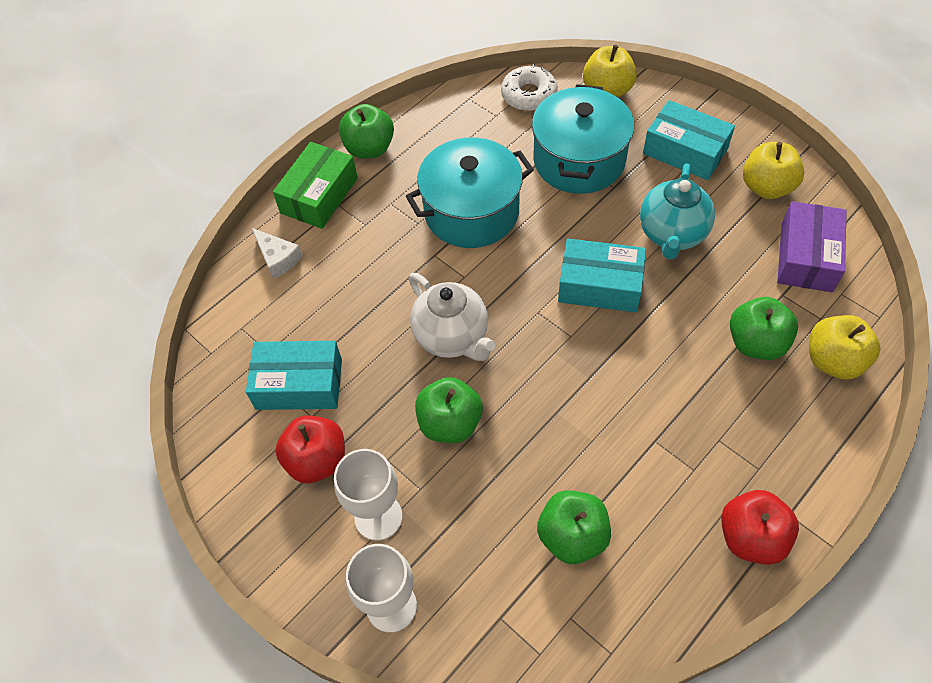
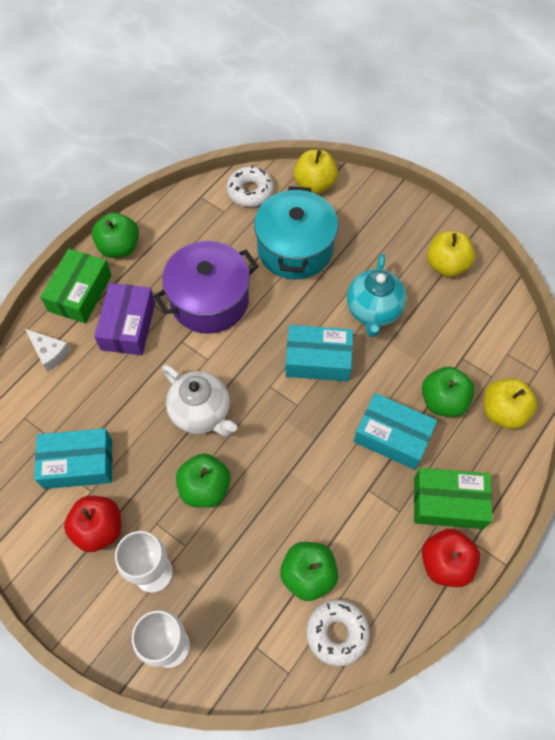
camera: 10 degrees left, 5 degrees up
(471, 212) = (209, 300): turquoise pot -> purple pot
(605, 611) = (337, 633): none -> white donut
(685, 151) = (380, 236): turquoise box -> turquoise box (392, 436)
(758, 464) = (448, 503): none -> green box
(806, 257) = (479, 324): purple box -> purple box (128, 326)

